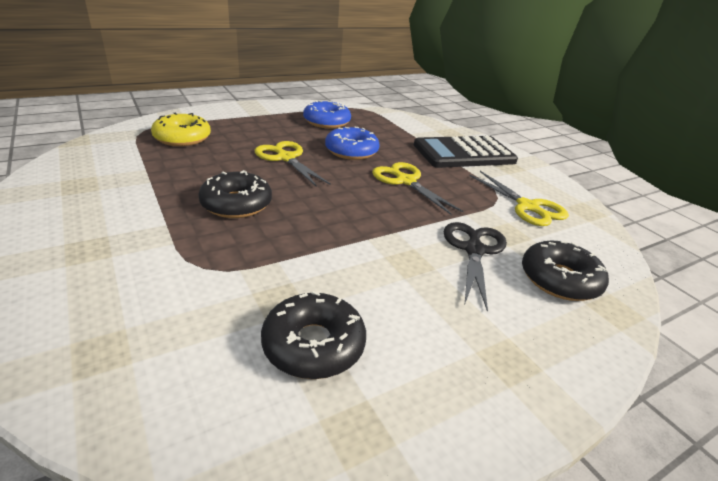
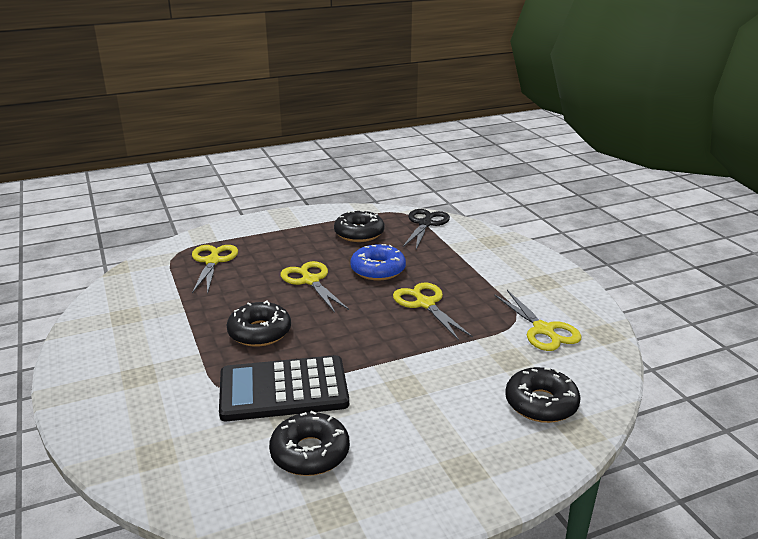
camera: 10 degrees right, 5 degrees down
(182, 138) = (212, 261): yellow donut -> yellow scissors
(326, 122) = (359, 233): blue donut -> black donut
(464, 153) = (499, 268): black calculator -> black calculator (283, 389)
(474, 250) = (470, 375): black scissors -> black scissors (425, 224)

